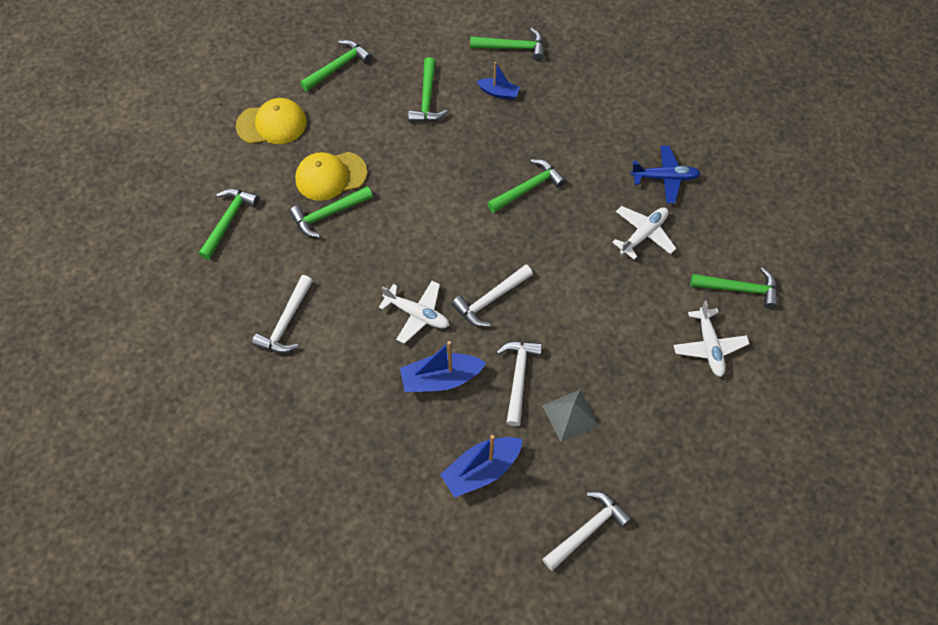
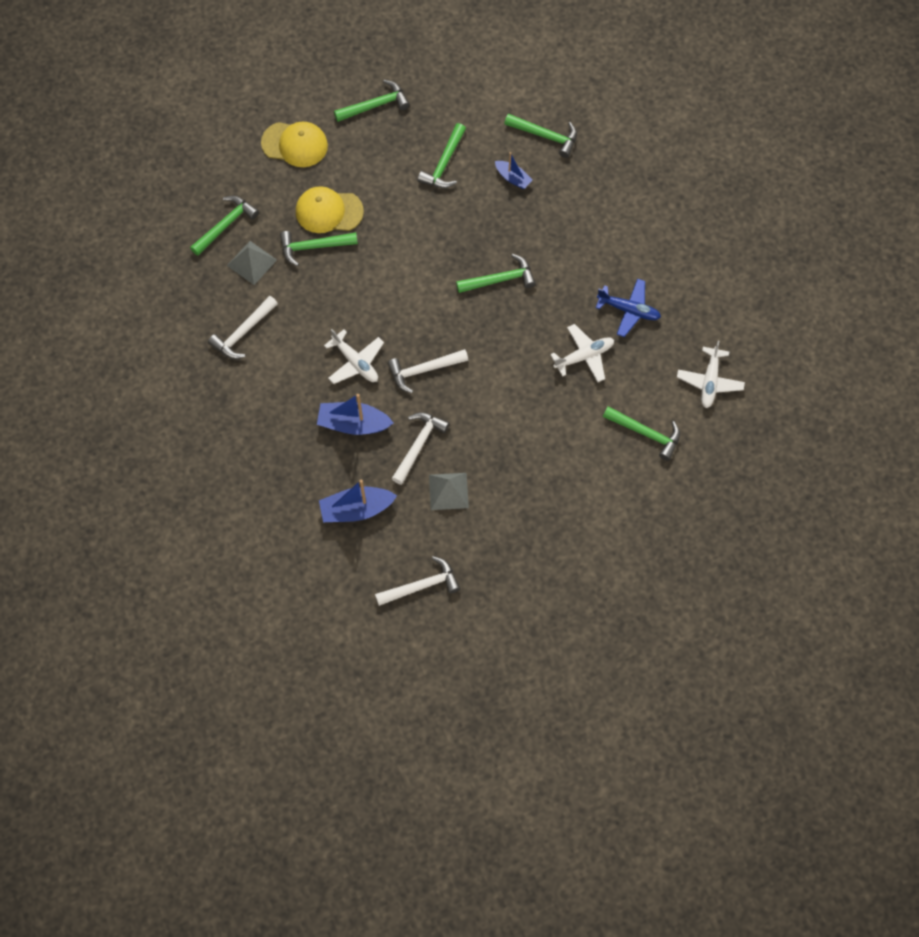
camera: 20 degrees right, 5 degrees up
(269, 249) = (251, 262): none -> grey pyramid
(709, 346) = (594, 474): white plane -> white plane (710, 381)

